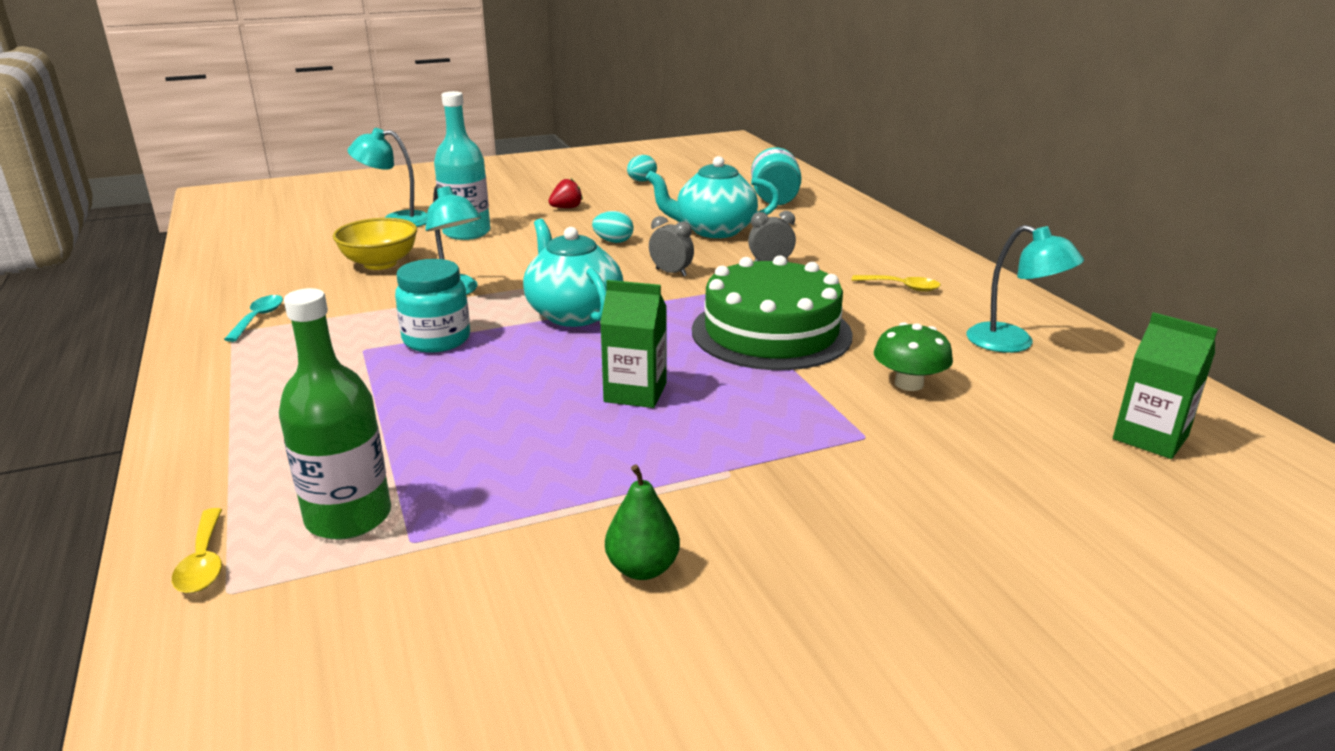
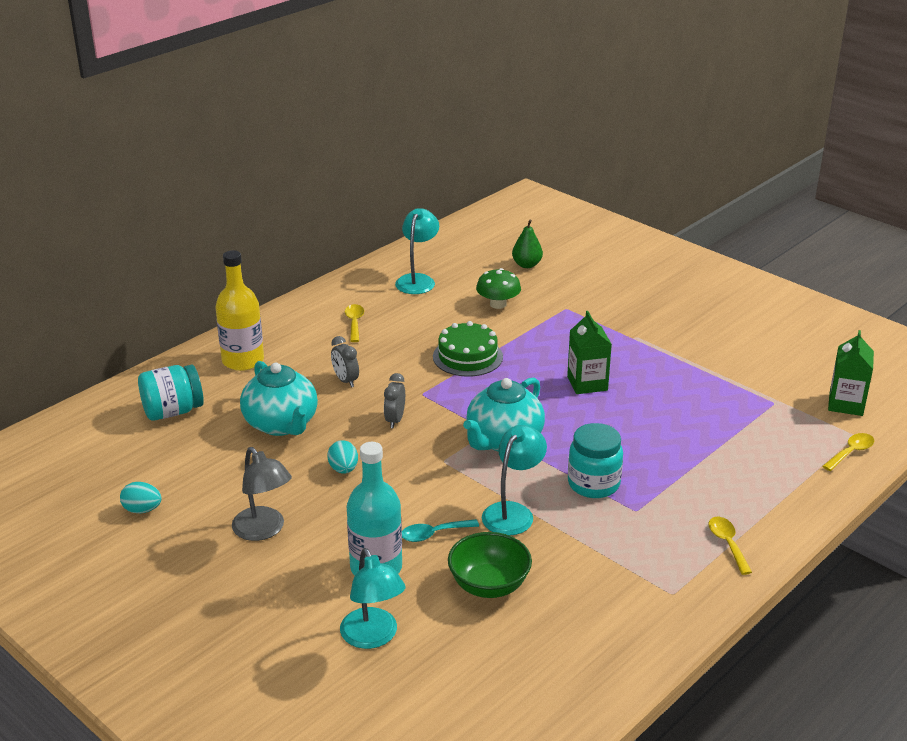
camera: 115 degrees left, 5 degrees up
(234, 382) = (727, 543): none -> yellow spoon
(258, 318) = (642, 593): turquoise spoon -> turquoise spoon (433, 534)
(348, 517) = (780, 428): green bottle -> none
(380, 263) = (489, 585): yellow bowl -> green bowl
(566, 208) = (264, 530): red strawberry -> grey lamp
(642, 568) = (723, 341): green pear -> green pear (526, 265)
(771, 332) = (467, 356): green cake -> green cake, size x0.63
(848, 230) = (243, 360): none -> yellow bottle
(1150, 437) = (499, 243): green carton -> green carton (846, 404)

